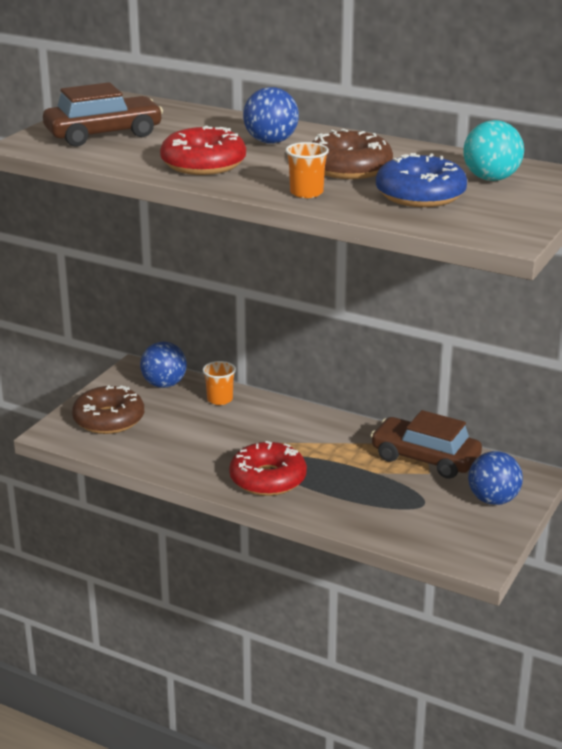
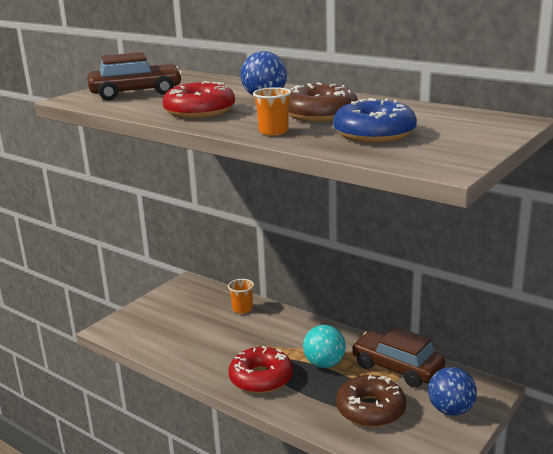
camera: 10 degrees right, 5 degrees down
(109, 419) = (152, 321): brown donut -> brown donut (370, 410)
(164, 384) = (204, 295): blue ball -> none
(491, 179) = (443, 122): turquoise ball -> turquoise ball (324, 364)

